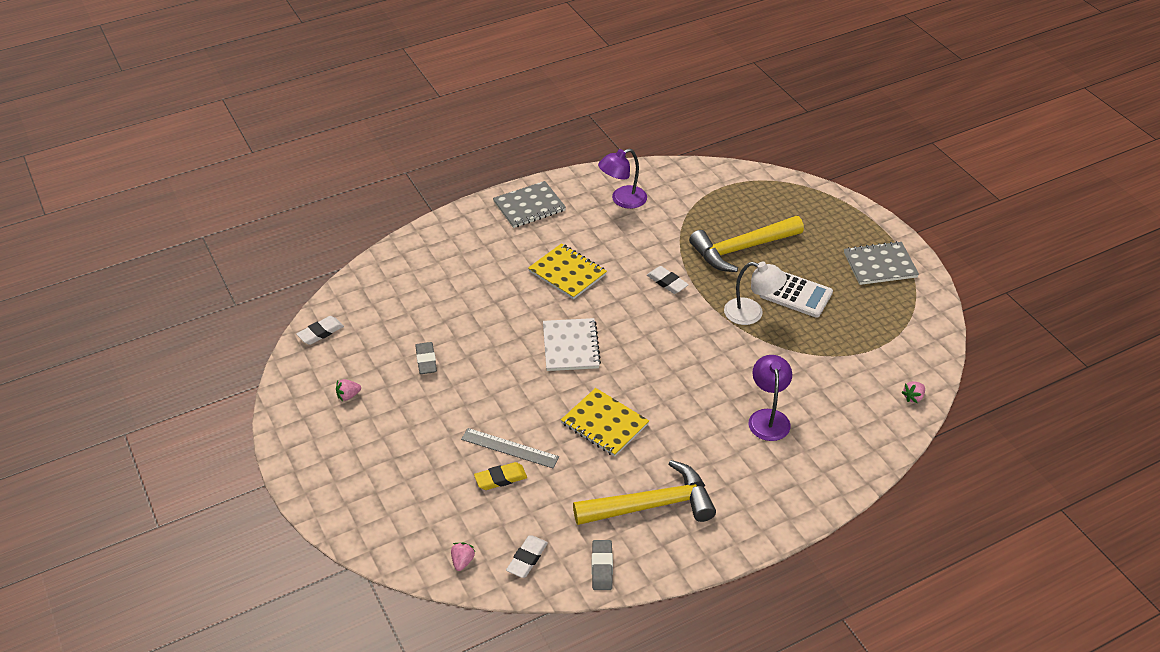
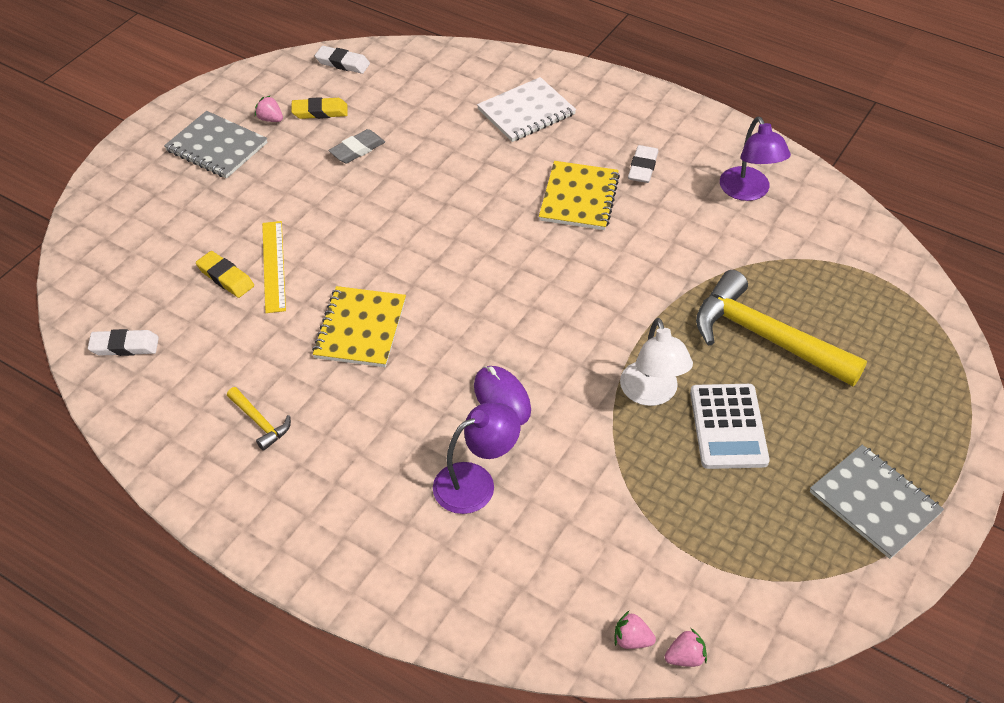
camera: 60 degrees right, 5 degrees up
(365, 365) = (320, 112): none -> yellow eraser
(462, 561) = (96, 297): pink strawberry -> pink strawberry (685, 657)
(509, 448) = (273, 266): grey ruler -> yellow ruler
(529, 206) = (661, 122): grey notebook -> grey notebook (216, 147)
(570, 346) = (462, 250): white notebook -> white notebook (526, 112)
(602, 567) = (143, 414): grey eraser -> none
(622, 200) = (748, 192): purple lamp -> purple lamp turned 135 degrees counterclockwise
(652, 505) = (260, 423): yellow hammer -> yellow hammer, size x0.44
(667, 282) = (639, 290): white eraser -> white eraser (642, 167)
(711, 379) = (502, 398): none -> purple mouse

